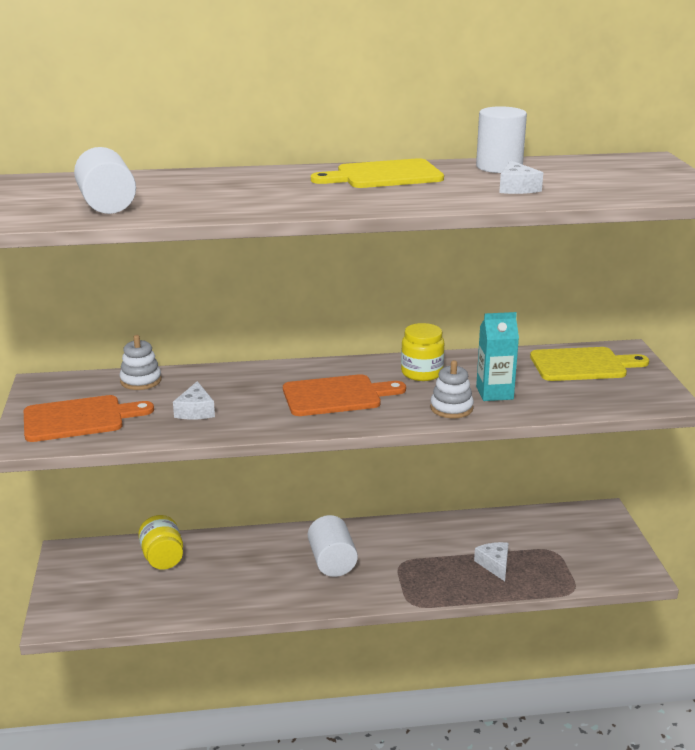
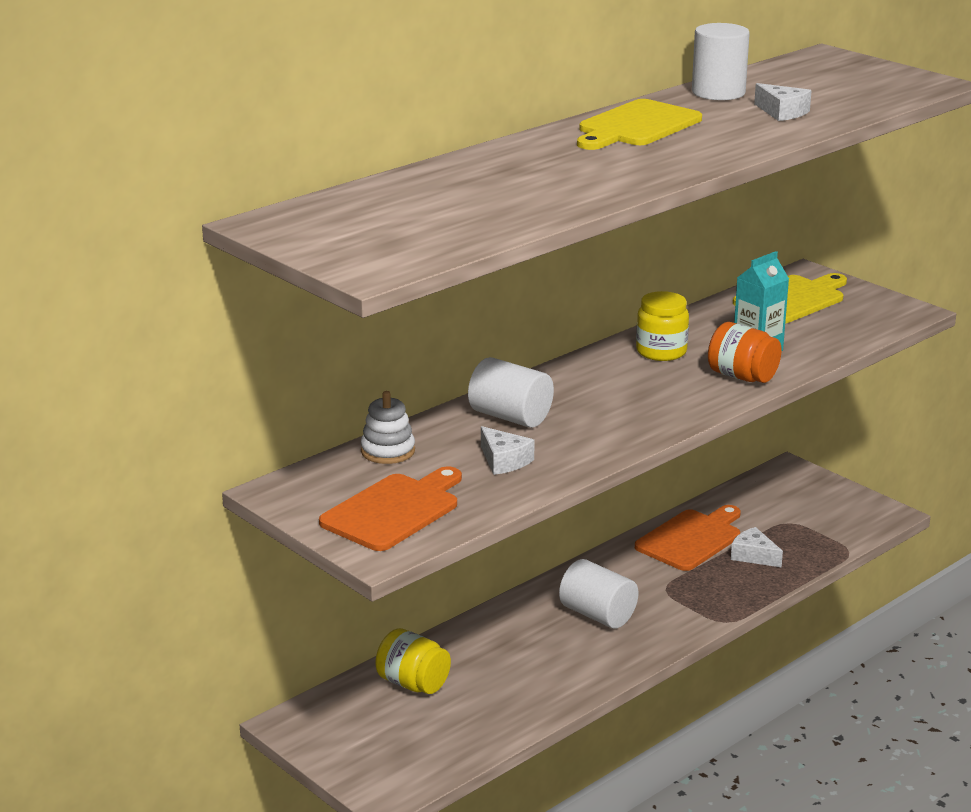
camera: 35 degrees left, 0 degrees up
(107, 205) = (446, 223): white cylinder -> white cylinder (510, 417)
(337, 396) = (618, 400): orange cutting board -> orange cutting board (691, 539)
(451, 408) = (742, 376): white stacking toy -> orange jar

